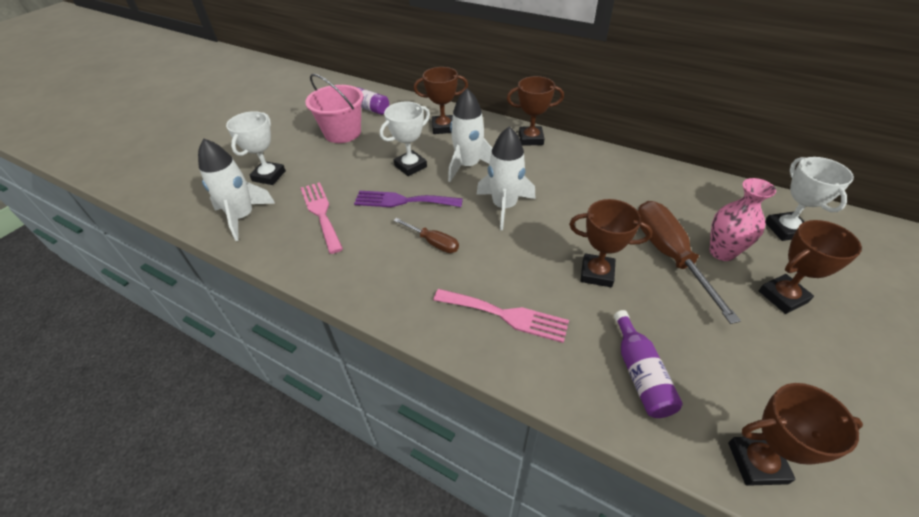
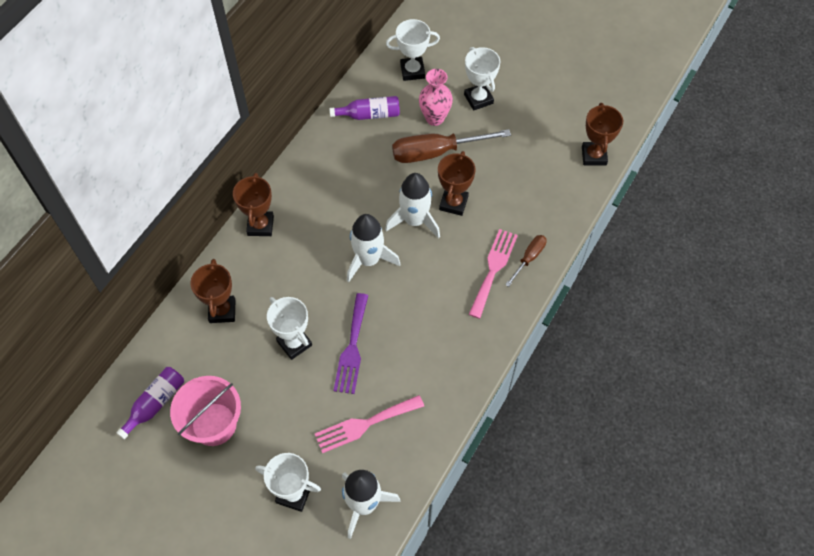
camera: 90 degrees left, 15 degrees up
(433, 242) = (413, 320): brown screwdriver -> brown screwdriver (529, 258)
(468, 166) = (301, 287): white rocket -> white rocket (414, 220)
(640, 374) = (540, 196): purple bottle -> purple bottle (369, 115)
(782, 297) = (478, 99): brown trophy -> white trophy

